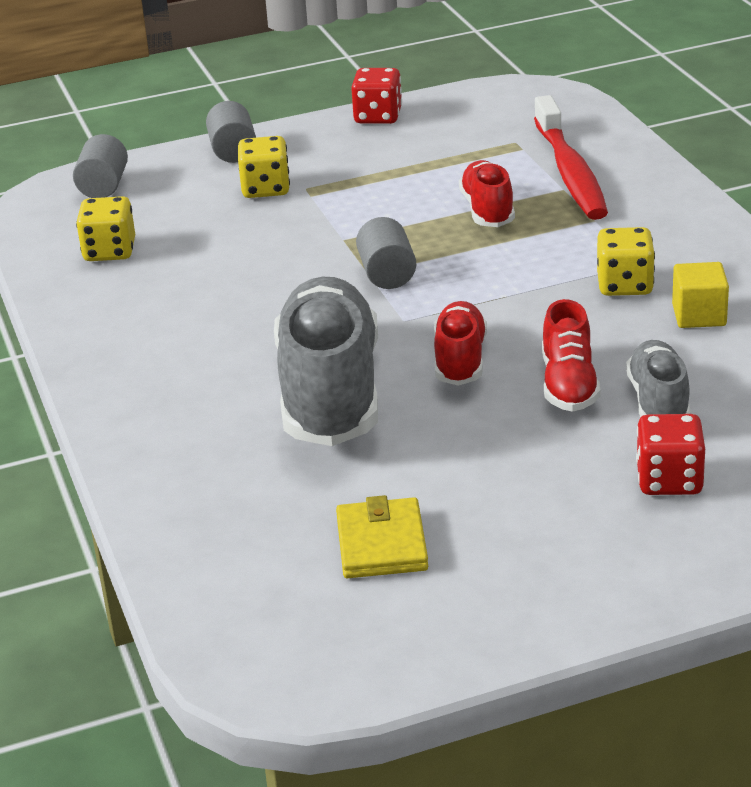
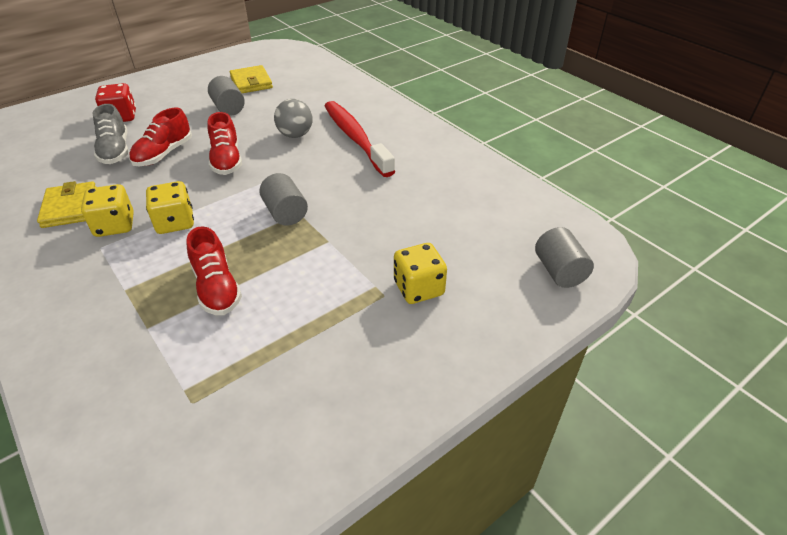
camera: 160 degrees right, 10 degrees up
(109, 251) = (492, 207): yellow dice -> yellow dice (175, 222)
(233, 151) = (481, 338): grey cylinder -> grey cylinder (228, 108)
(330, 393) = (295, 135): grey shoe -> grey ball
(378, 116) = (357, 431): red dice -> none
(569, 385) = (164, 154): red shoe -> red shoe turned 135 degrees counterclockwise
(570, 172) = (136, 354): red toothbrush -> red toothbrush (355, 138)
(699, 315) = (70, 207): yellow cube -> yellow wallet

